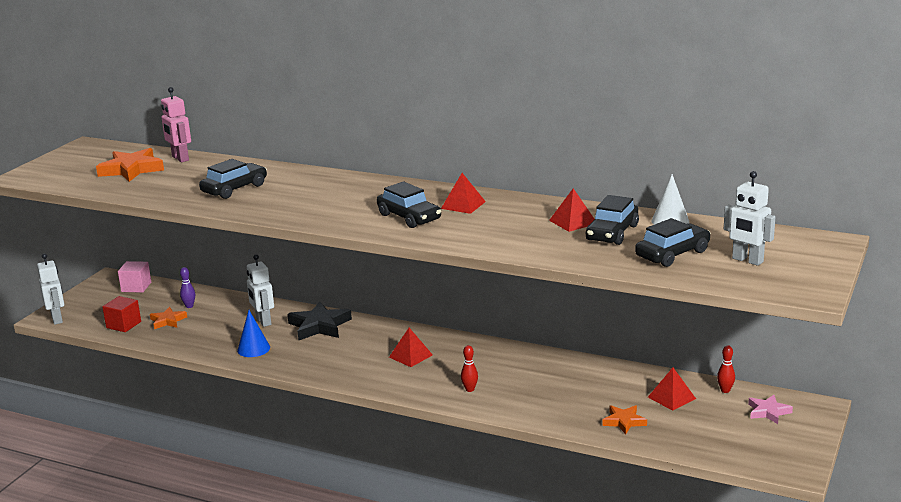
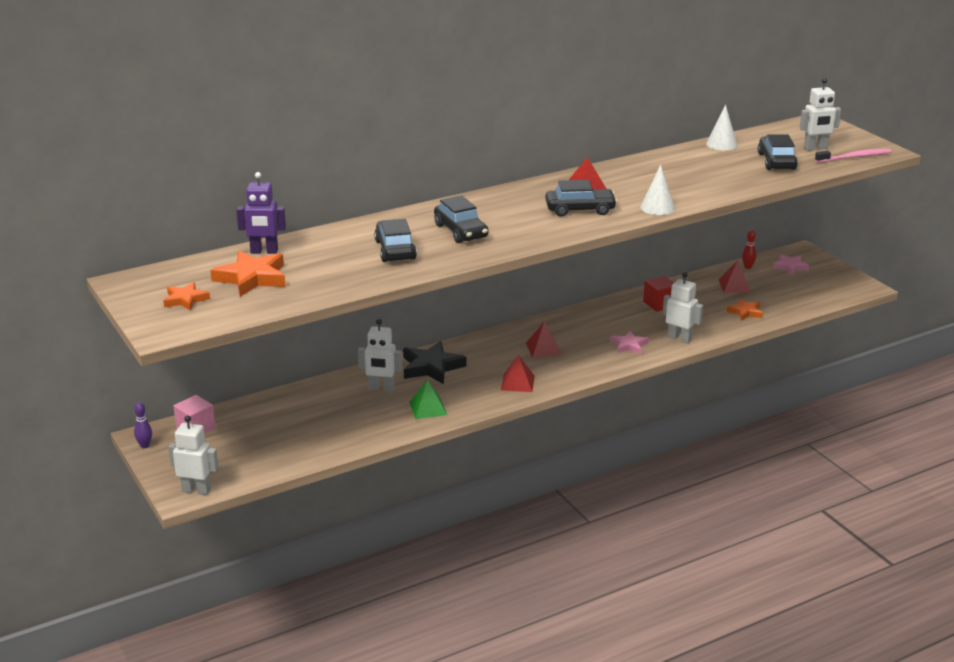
camera: 55 degrees left, 5 degrees up
(123, 325) = (273, 457): red cube -> red cube (659, 304)
(168, 321) = (303, 432): orange star -> orange star (185, 300)
(180, 158) = (264, 251): pink robot -> purple robot
(189, 306) = (289, 413): purple bowling pin -> purple bowling pin (145, 446)
(253, 349) = (428, 408): blue cone -> green pyramid
(462, 241) = (657, 207): none -> white cone
(470, 389) = (629, 345): red bowling pin -> pink star
(518, 408) = (679, 338): none -> white robot
(573, 222) = (677, 167): red pyramid -> red pyramid (517, 383)
(612, 233) = (715, 164): black car -> black car (461, 231)
(760, 284) = (854, 157): none -> pink toothbrush

